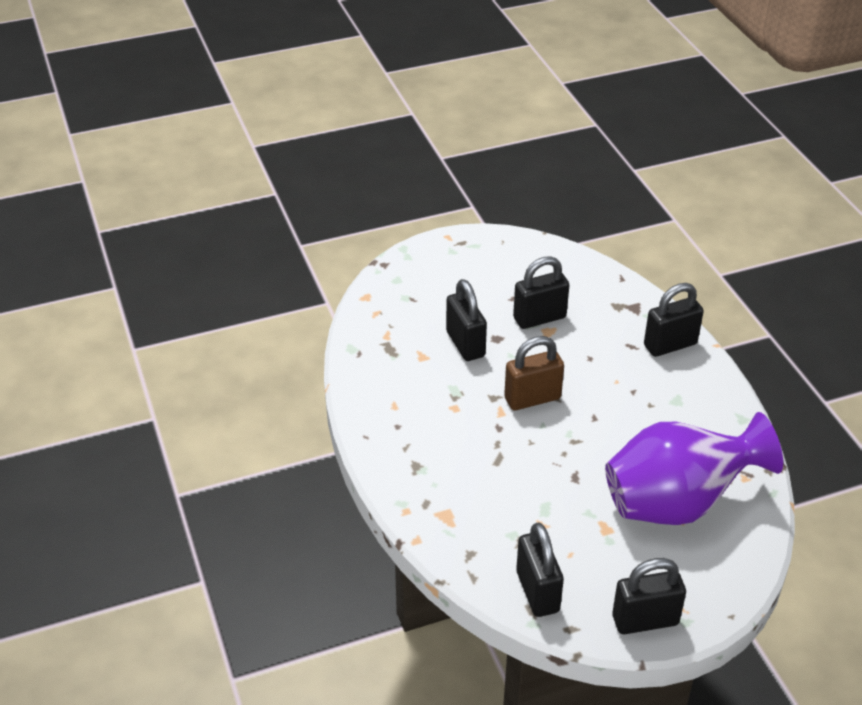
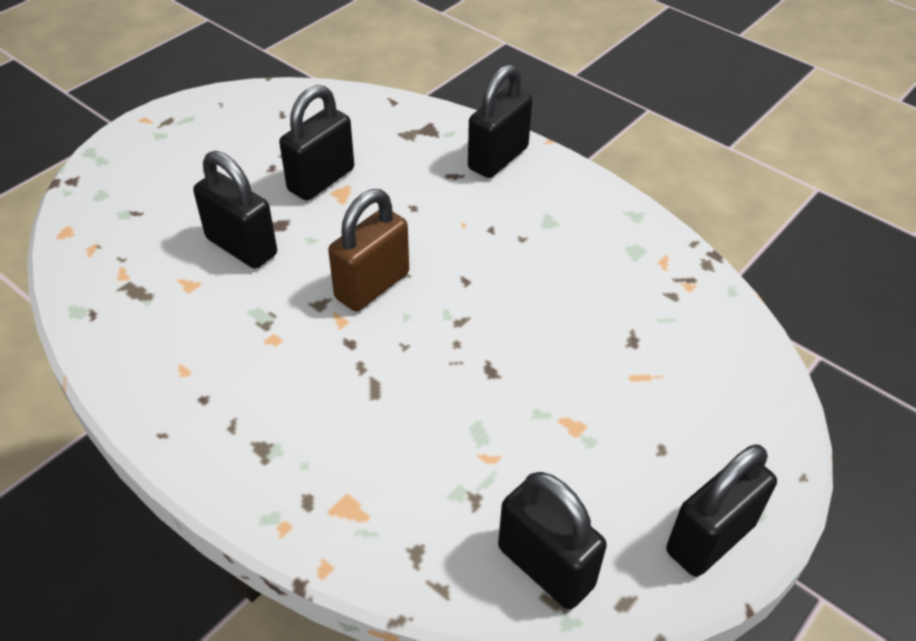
camera: 30 degrees left, 5 degrees up
(677, 503) = (637, 351): purple vase -> none

